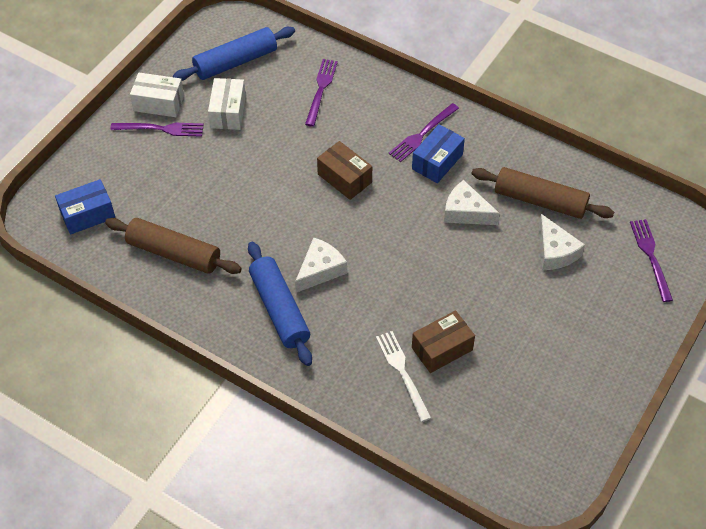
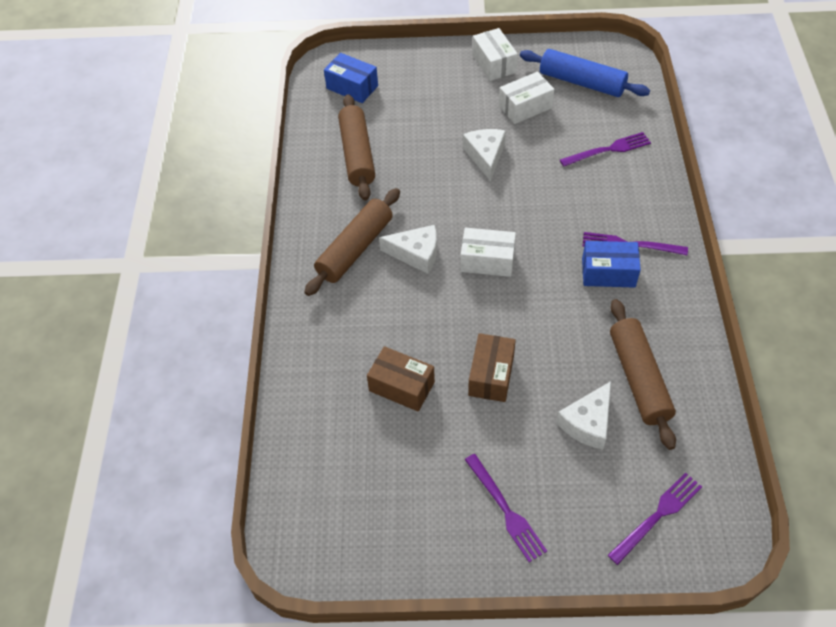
camera: 60 degrees right, 0 degrees up
(161, 129) = (470, 79): purple fork -> purple fork (506, 510)
(279, 309) = (355, 249): blue rolling pin -> brown rolling pin
(344, 178) = (527, 217): brown box -> brown box (491, 375)
(366, 228) = (487, 261): none -> white box
(402, 372) = (355, 369): white fork -> none
(466, 212) = (570, 325): white cheese -> white cheese (485, 156)

